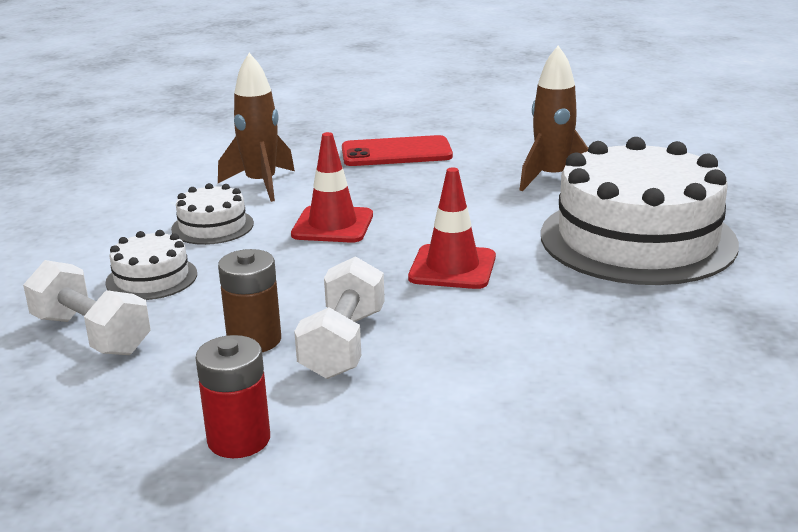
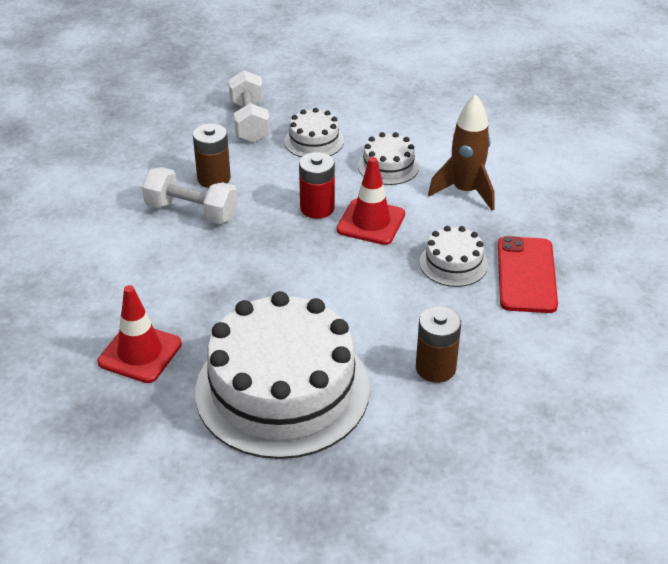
camera: 100 degrees right, 15 degrees up
(91, 335) = (249, 122): white dumbbell -> white dumbbell turned 60 degrees counterclockwise
(239, 439) = (116, 170): red battery -> red battery (317, 208)
(392, 181) = (453, 263): none -> white cake
(452, 268) = (274, 273): red traffic cone -> red traffic cone (140, 353)
(552, 178) = (435, 368): brown rocket -> brown battery

